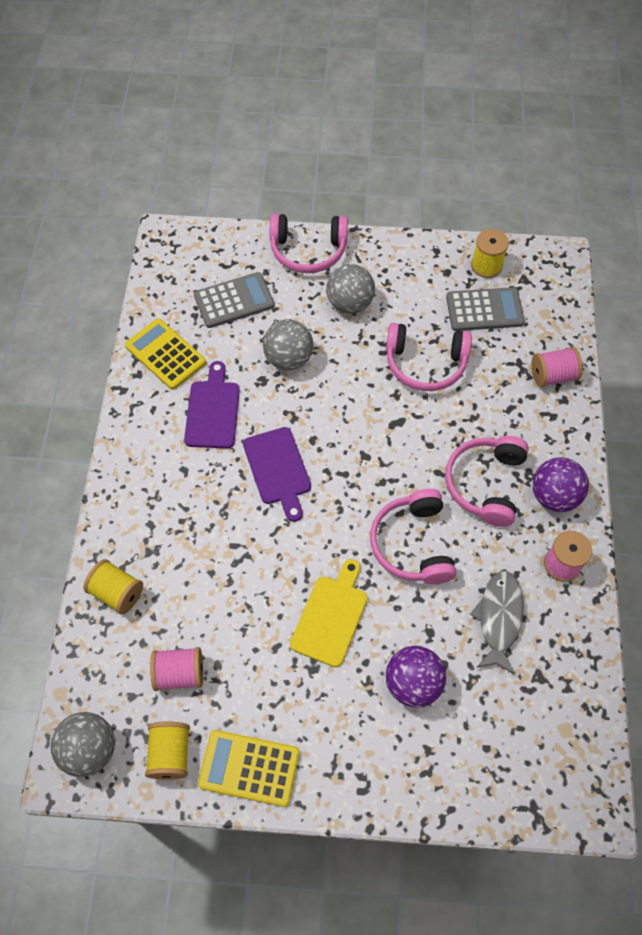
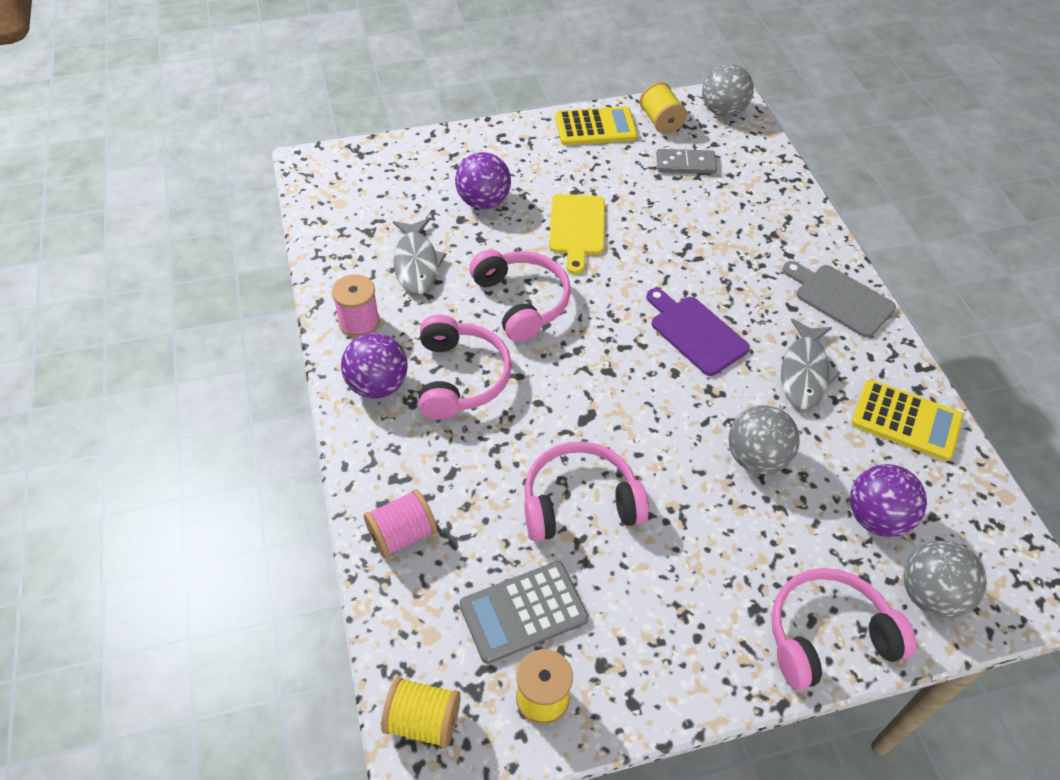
camera: 160 degrees right, 10 degrees down
(117, 593) = (778, 200): yellow spool -> yellow spool (423, 720)
(138, 466) = (840, 298): none -> grey cutting board
(180, 673) = (685, 164): pink spool -> grey domino
(213, 411) = (804, 372): purple cutting board -> grey fish
(234, 301) = (876, 518): grey calculator -> purple ball
(349, 303) = (720, 562): grey ball -> grey ball (930, 595)

